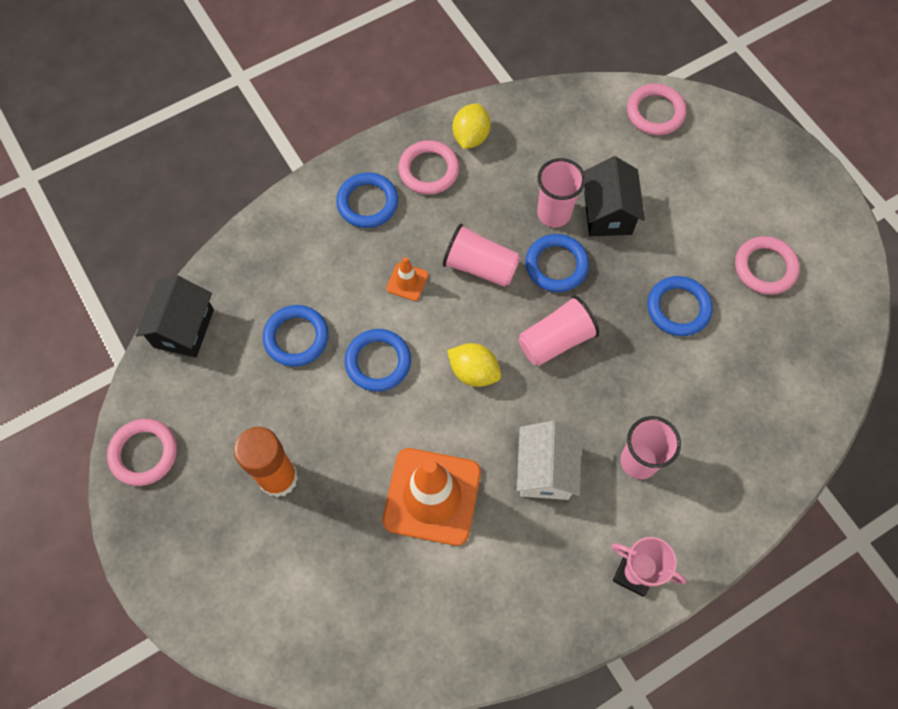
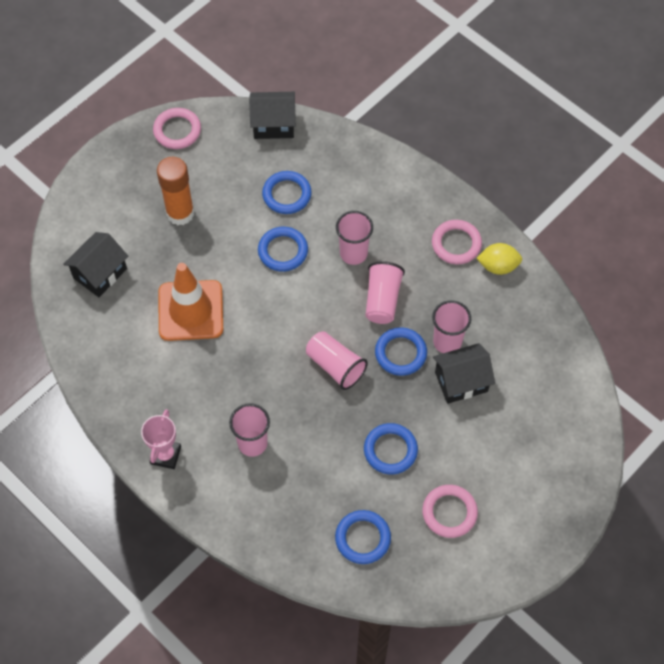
camera: 75 degrees right, 5 degrees down
(338, 608) = (100, 273): none -> black house
(367, 203) = (412, 210): blue ring -> blue ring (362, 538)
(407, 282) = (353, 253): orange traffic cone -> pink cup
(473, 372) = (293, 315): yellow lemon -> none
(545, 470) = (229, 380): white house -> none
(655, 112) = (574, 401): pink ring -> none

